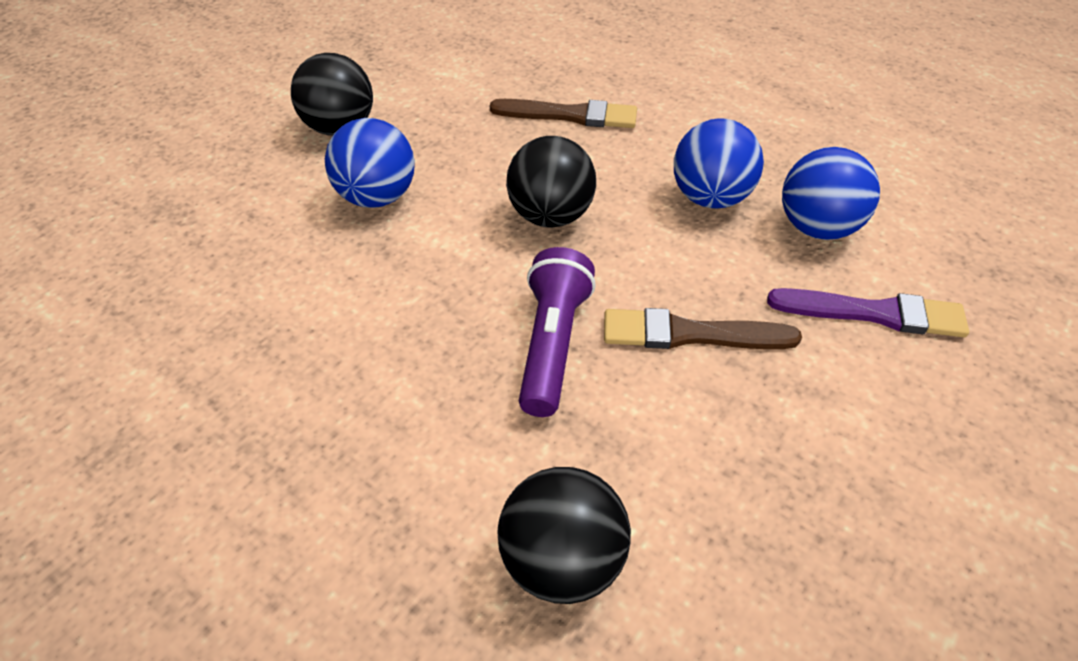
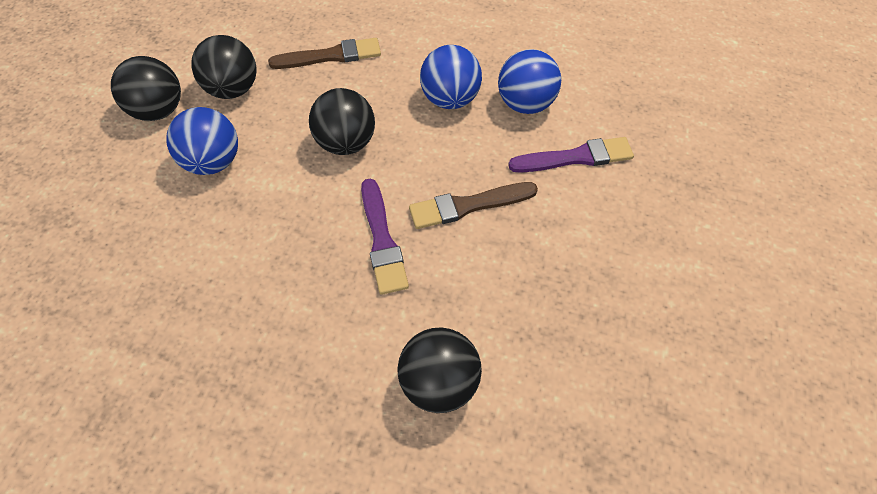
camera: 20 degrees left, 10 degrees up
(435, 125) = (233, 89): none -> black ball
(552, 345) = (382, 240): purple flashlight -> purple brush

